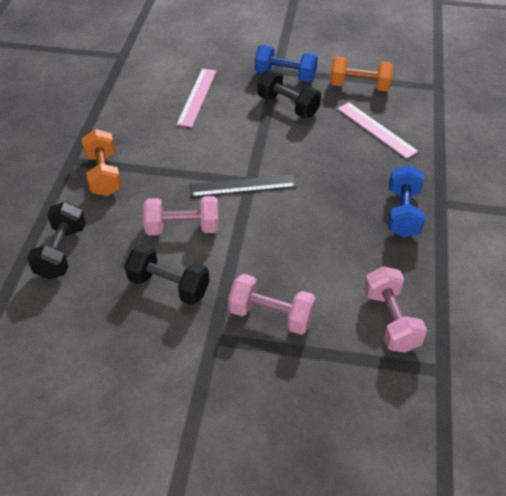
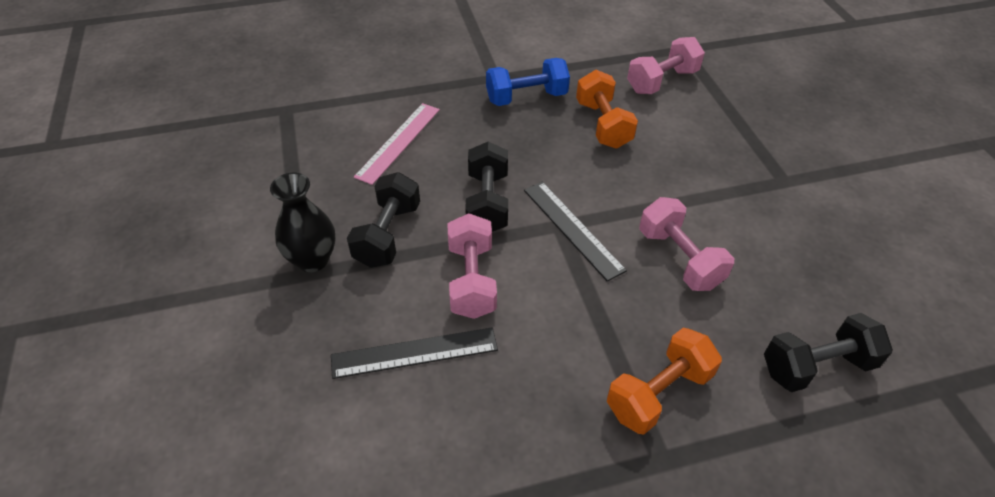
camera: 115 degrees left, 0 degrees up
(169, 286) = (763, 237): black dumbbell -> black dumbbell (487, 202)
(197, 97) = (414, 353): pink ruler -> black ruler
(271, 315) = (724, 151): pink dumbbell -> pink dumbbell (471, 280)
(285, 76) = (313, 260): blue dumbbell -> black vase
(359, 86) = (311, 176): orange dumbbell -> orange dumbbell (603, 124)

